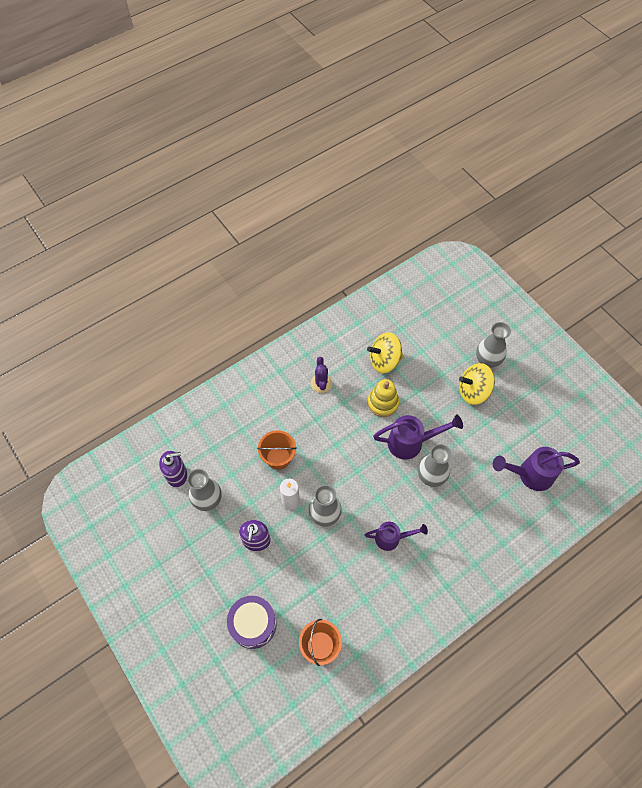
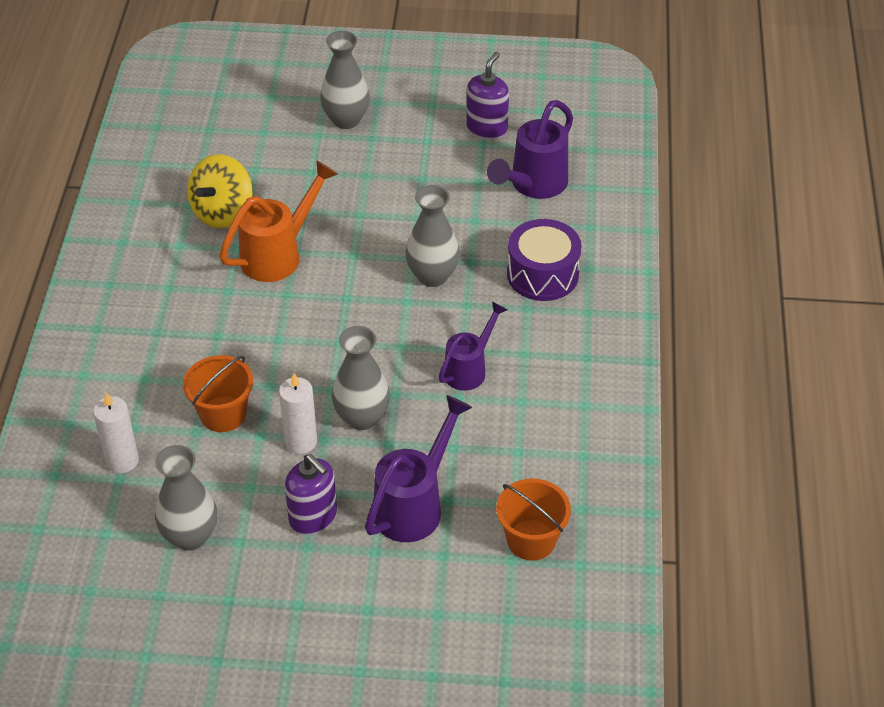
camera: 50 degrees left, 15 degrees down
(177, 475) = (108, 550): purple soap dispenser -> purple soap dispenser (487, 129)
(223, 441) = (122, 460): none -> white candle
(253, 624) = (426, 598): purple drum -> purple drum (542, 274)
(321, 383) = (173, 296): purple cactus -> none
(383, 403) = (279, 254): yellow stacking toy -> orange watering can
(411, 442) = (366, 263): purple watering can -> purple watering can (415, 504)
(473, 391) = (370, 160): yellow spinning top -> none

